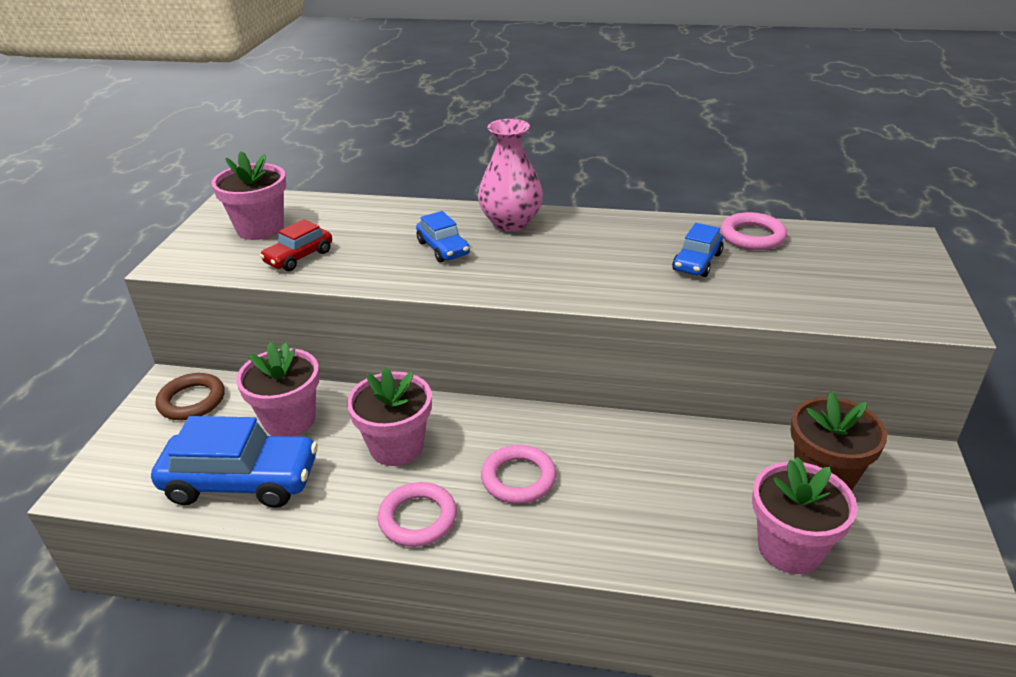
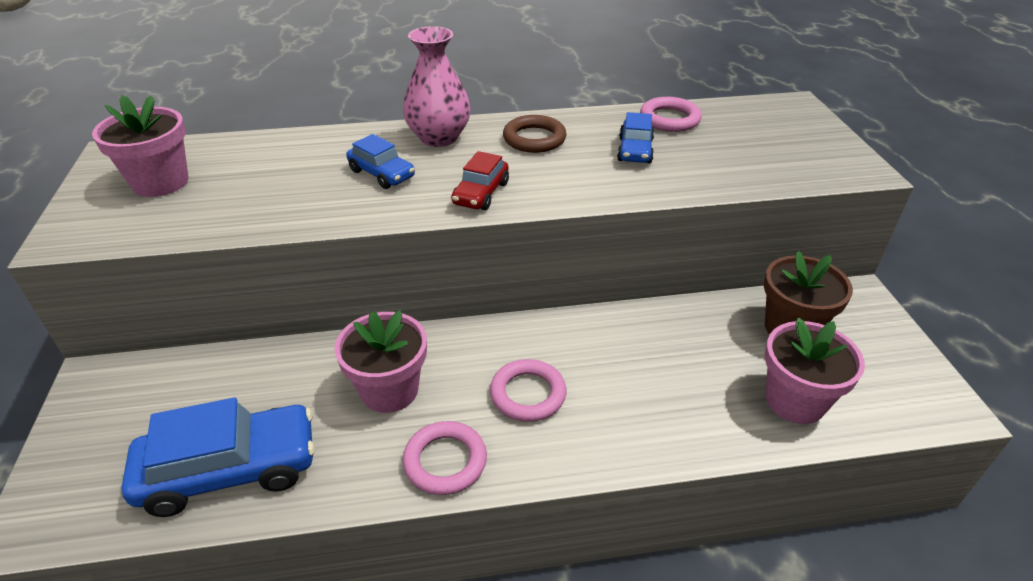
camera: 20 degrees left, 5 degrees up
(192, 401) = (130, 391): brown ring -> brown ring (534, 139)
(289, 420) = (258, 388): pink flower pot -> none
(299, 257) = (223, 207): red car -> red car (481, 193)

